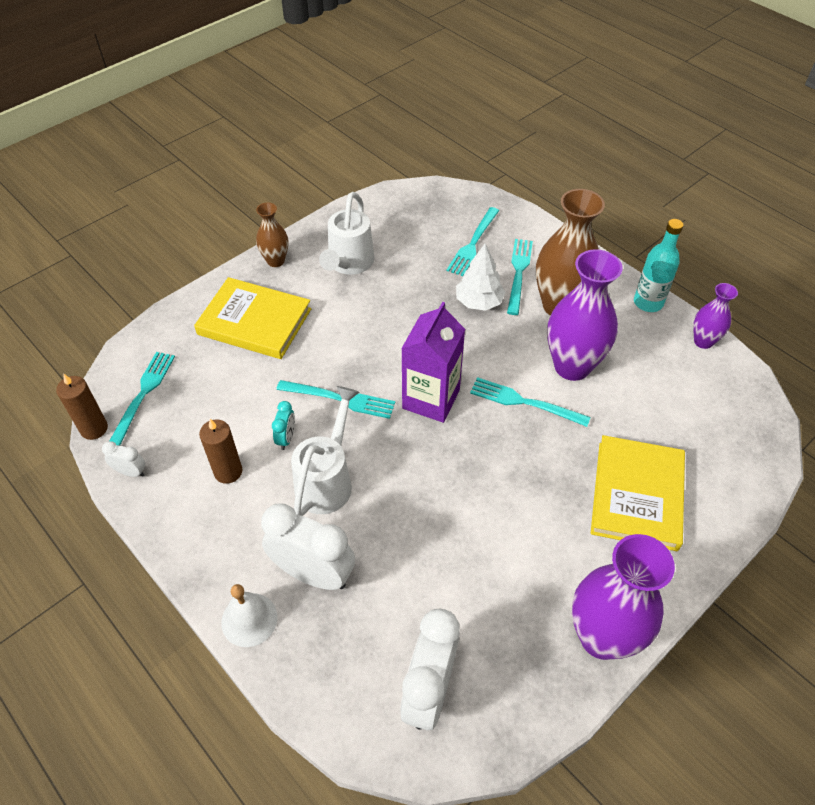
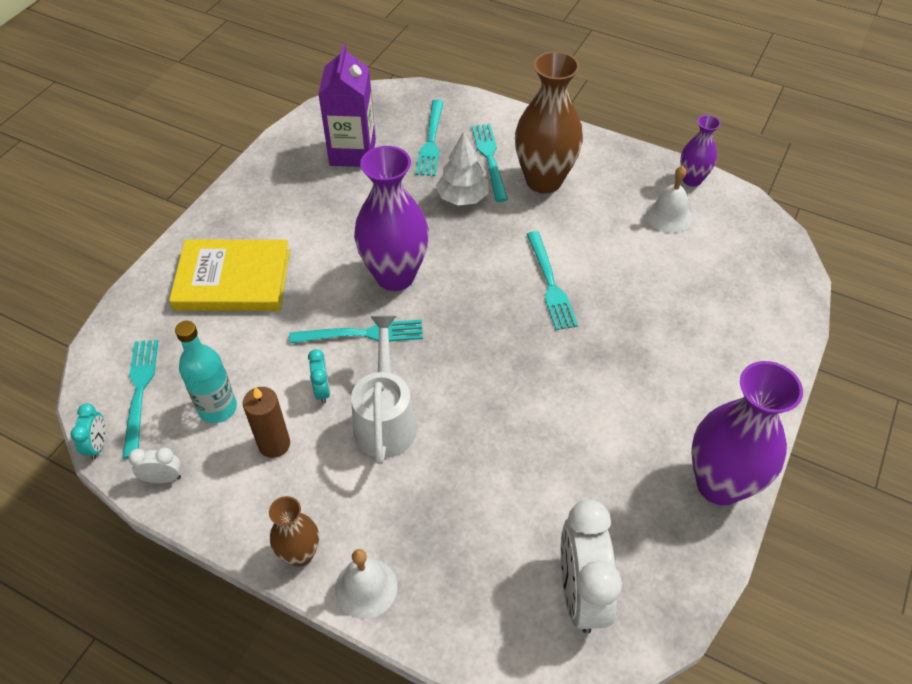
camera: 20 degrees left, 0 degrees up
(94, 429) = (98, 445): brown candle -> turquoise clock
(275, 261) = (228, 210): brown vase -> brown vase (300, 554)
(313, 573) = (413, 518): white clock -> none
(349, 264) = (310, 193): white watering can -> none
(431, 399) = (456, 307): purple carton -> purple carton (352, 152)
(524, 402) = (550, 284): turquoise fork -> turquoise fork turned 105 degrees counterclockwise
(572, 366) = (581, 236): purple vase -> purple vase (395, 276)
(636, 495) = (693, 341): yellow book -> none
(648, 303) = (626, 156): turquoise bottle -> turquoise bottle (218, 408)
(664, 370) = (668, 216): none -> white bell

